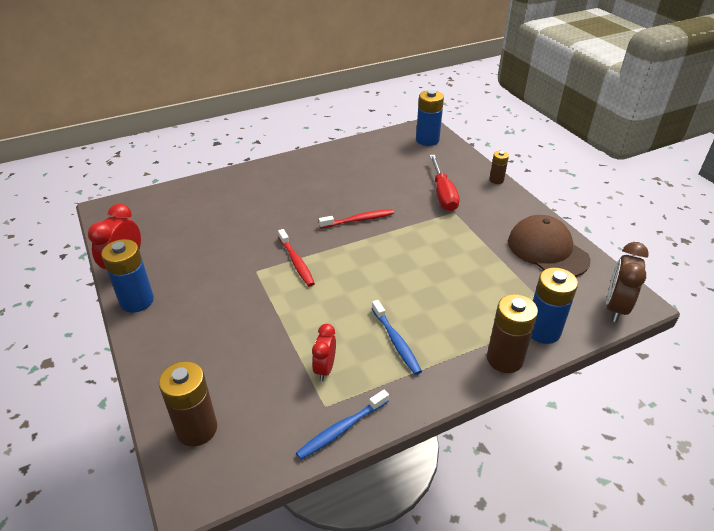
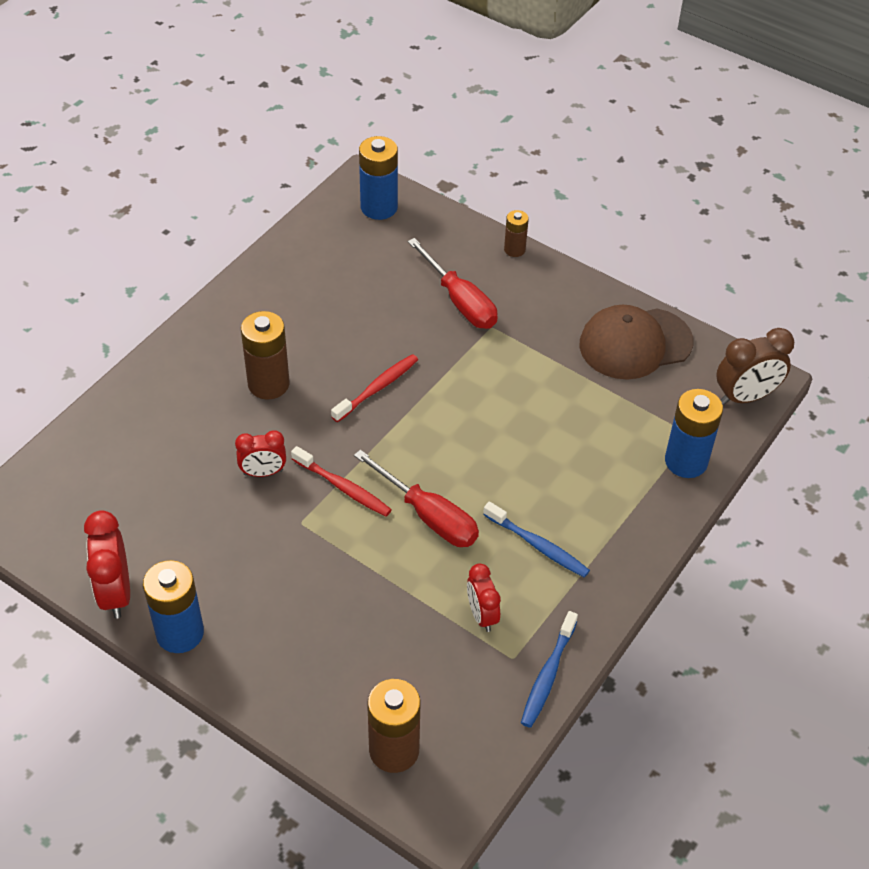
camera: 30 degrees left, 10 degrees up
(257, 238) = (263, 472): none -> red clock
(336, 296) = (428, 516): none -> red screwdriver
(504, 359) = (665, 515): brown battery -> brown battery (268, 384)
(547, 250) = (635, 343): brown cap -> brown cap turned 45 degrees counterclockwise
(615, 307) = (745, 397): brown clock -> brown clock turned 105 degrees counterclockwise

